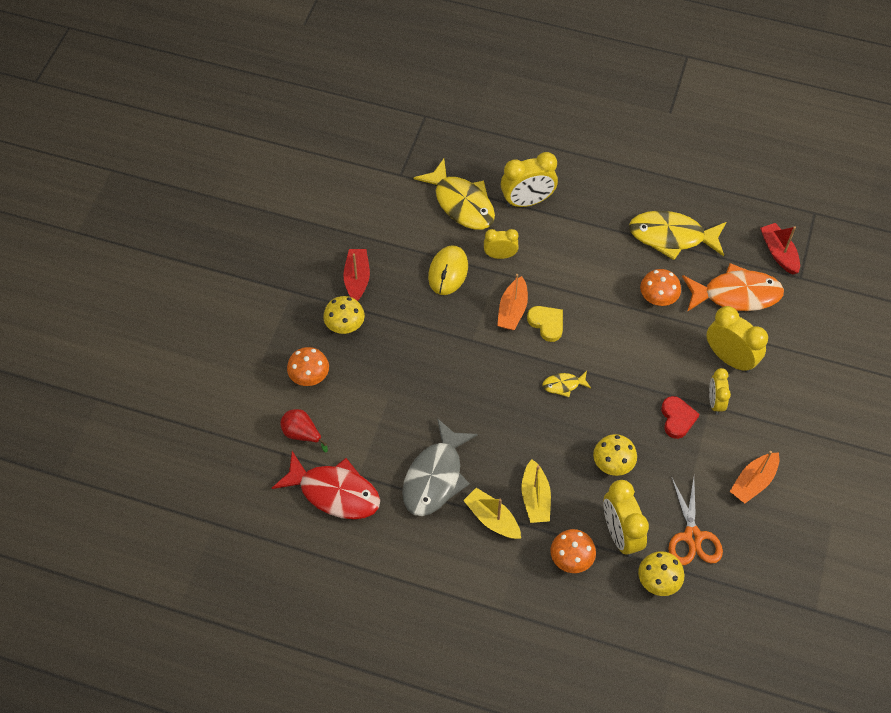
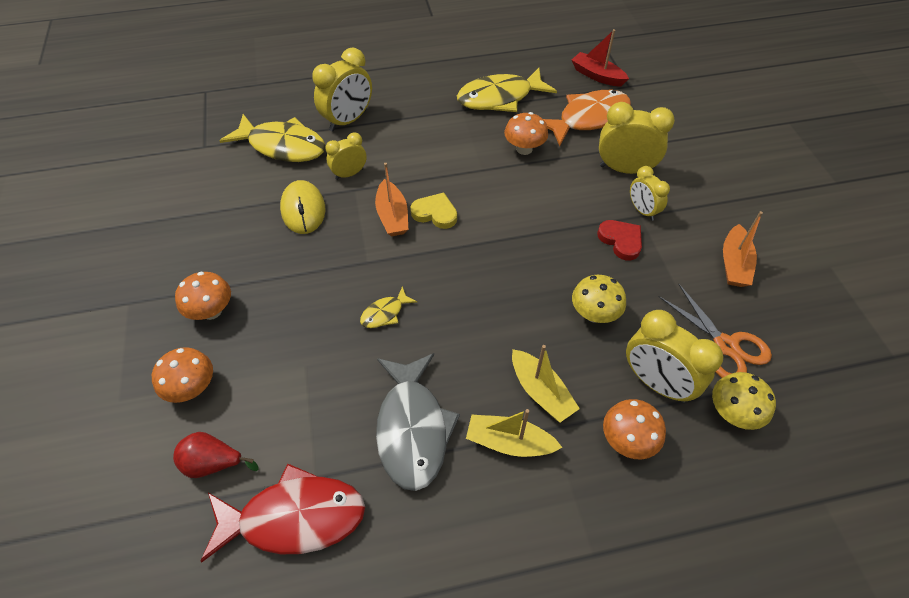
camera: 30 degrees left, 5 degrees down
(345, 326) = (211, 311): yellow mushroom -> orange mushroom
(357, 279) = (203, 258): red boat -> none
(563, 385) = (490, 261): yellow fish -> yellow fish (385, 313)

